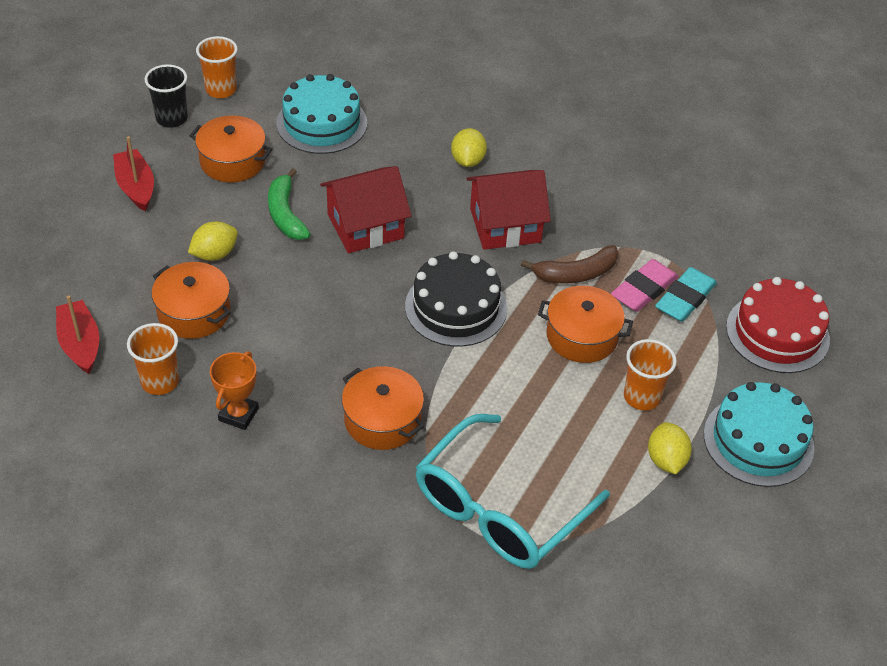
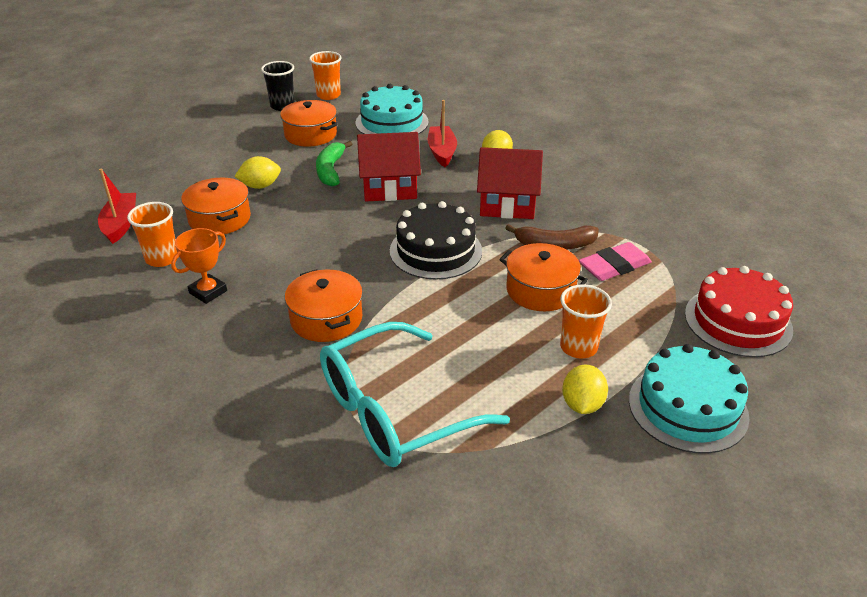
camera: 20 degrees right, 10 degrees down
(136, 187) = (230, 139): red boat -> red boat (442, 152)
(685, 299) = (652, 279): turquoise eraser -> none

